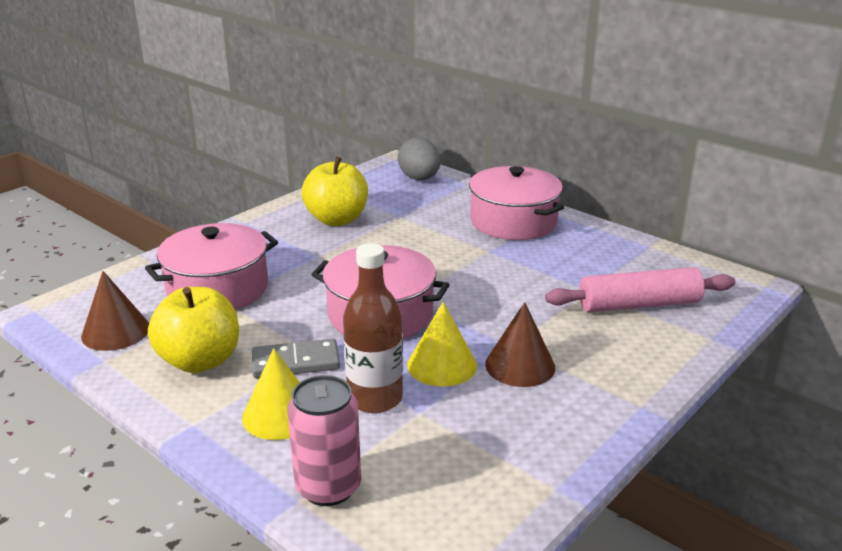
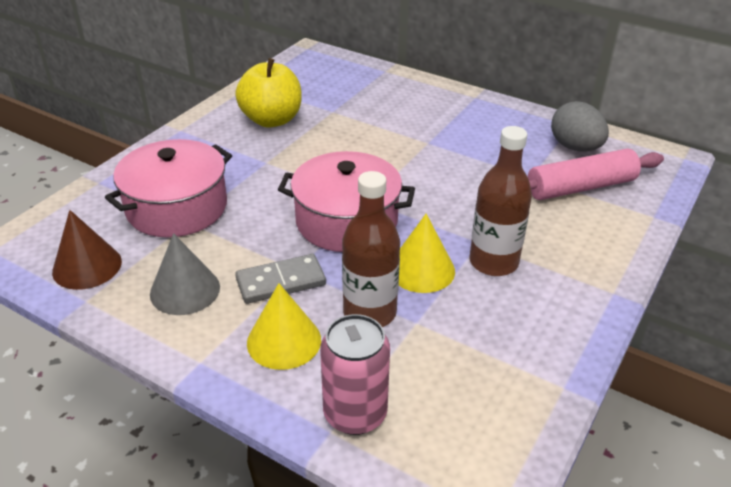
camera: 10 degrees left, 10 degrees up
(200, 361) = (185, 290): yellow apple -> grey cone
(419, 179) = (338, 68): grey egg -> grey egg (575, 147)
(513, 221) = (441, 109): pink pot -> none
(520, 365) = (493, 262): brown cone -> brown bottle

